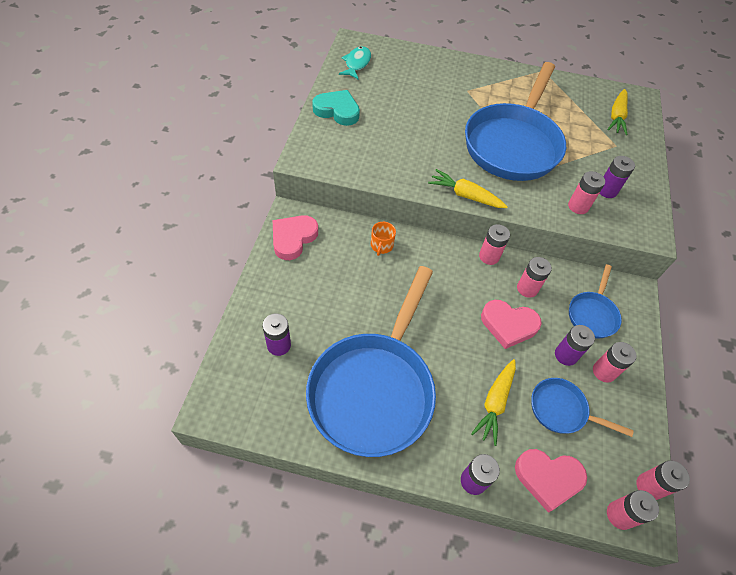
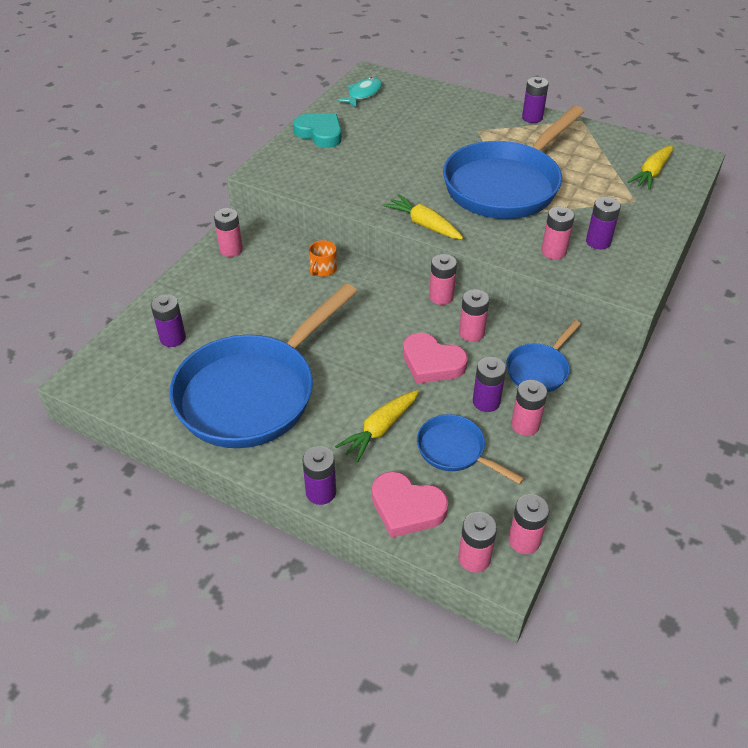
camera: 20 degrees right, 10 degrees down
(293, 238) = (231, 250): pink heart -> pink battery
(504, 72) = (532, 117): none -> purple battery

